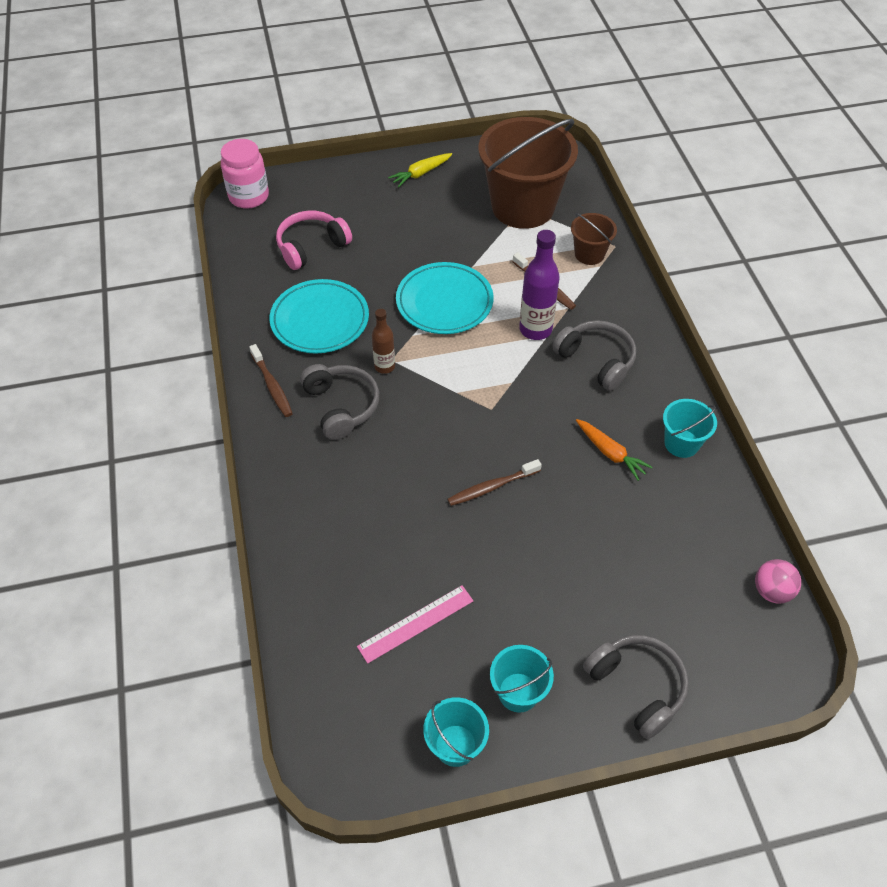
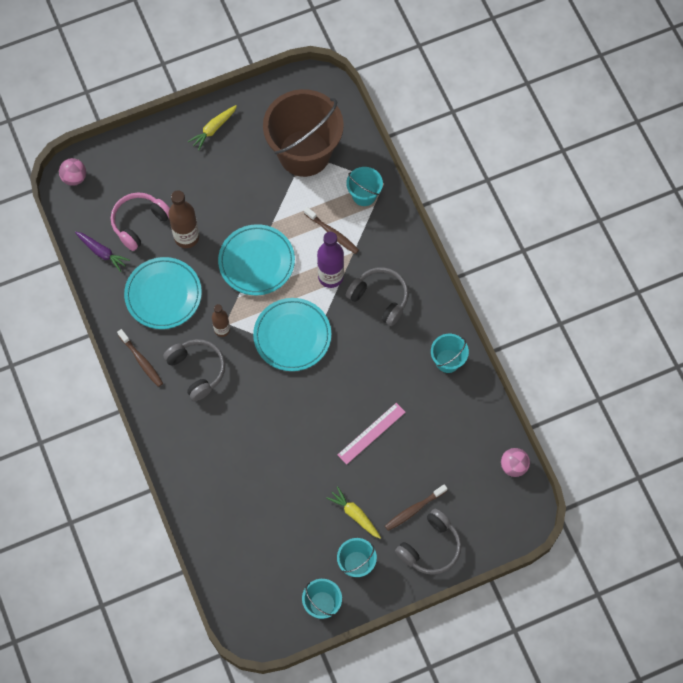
camera: 10 degrees left, 15 degrees up
(249, 197) = (74, 177): pink jar -> pink ball
(258, 269) = (102, 252): none -> purple carrot
(364, 267) = (186, 237): none -> brown bottle
(416, 623) = (283, 529): pink ruler -> pink ruler (371, 433)
(474, 386) = (292, 336): none -> turquoise plate
(492, 487) = (318, 419): brown toothbrush -> brown toothbrush (414, 509)
(526, 620) = (355, 514): none -> yellow carrot
(589, 254) = (364, 195): brown bucket -> turquoise bucket
(610, 453) = (398, 377): orange carrot -> none
(637, 687) = (430, 547): grey headphones -> grey headphones turned 90 degrees clockwise

